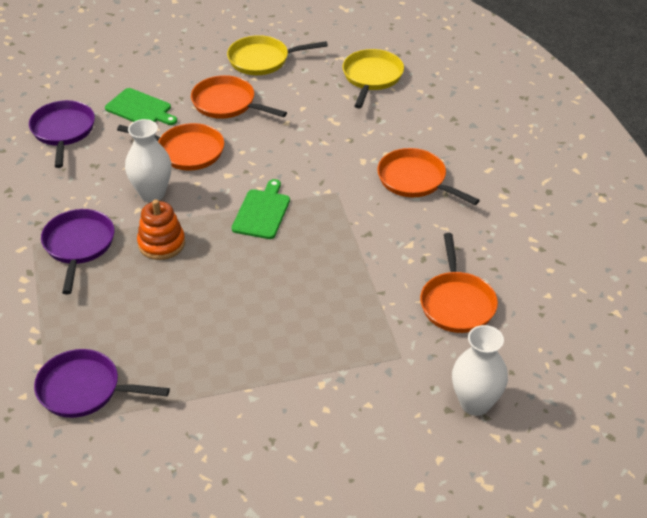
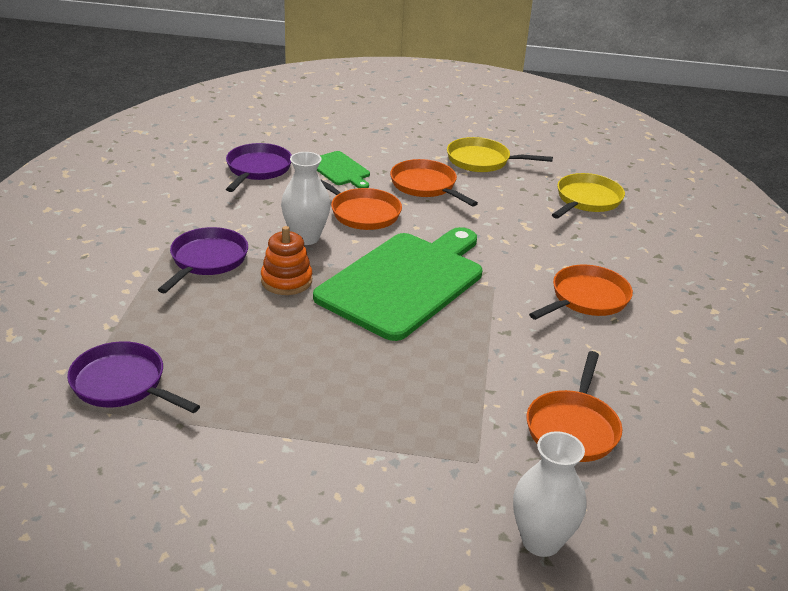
camera: 20 degrees right, 10 degrees down
(262, 212) = (404, 282): green cutting board -> green cutting board, size x2.20
(415, 180) = (586, 298): orange pan -> orange pan turned 75 degrees clockwise

